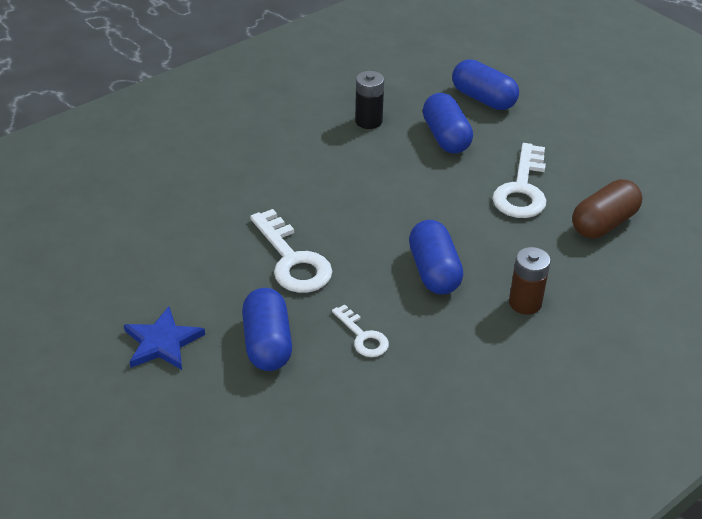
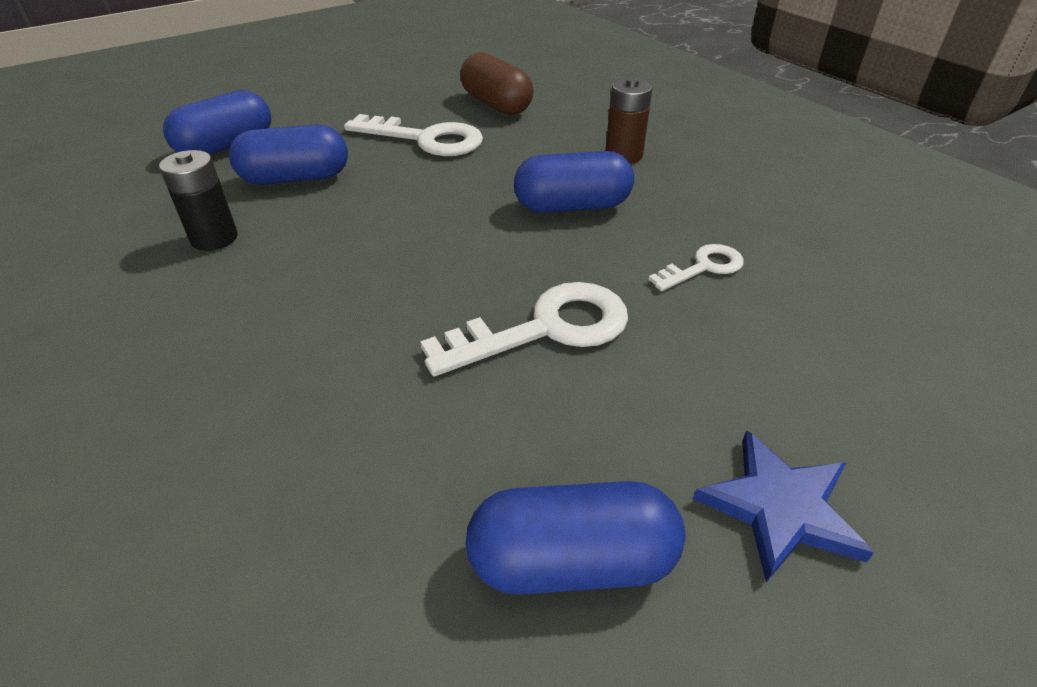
camera: 85 degrees left, 0 degrees up
(267, 343) = (742, 360): blue capsule -> blue capsule (572, 561)

